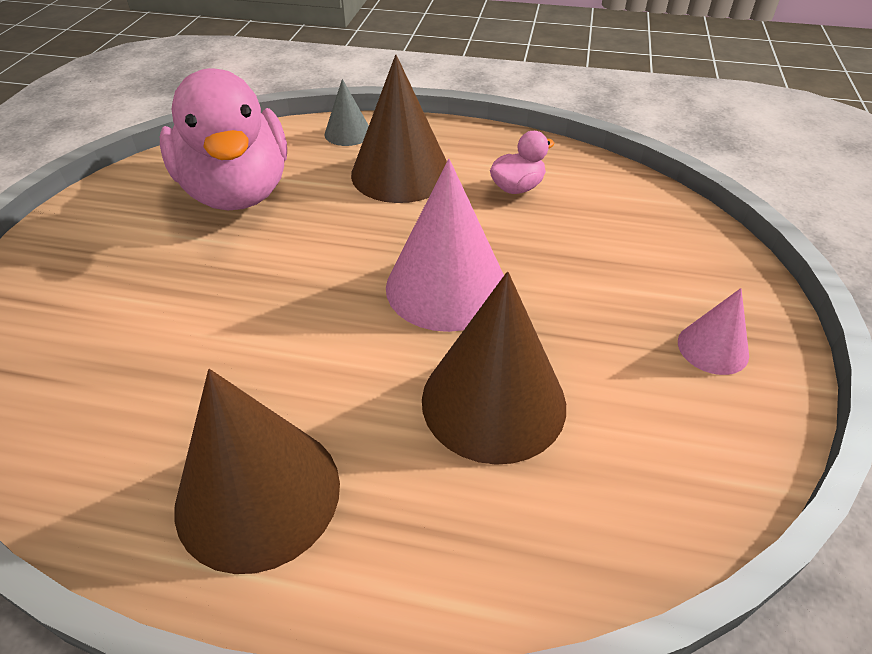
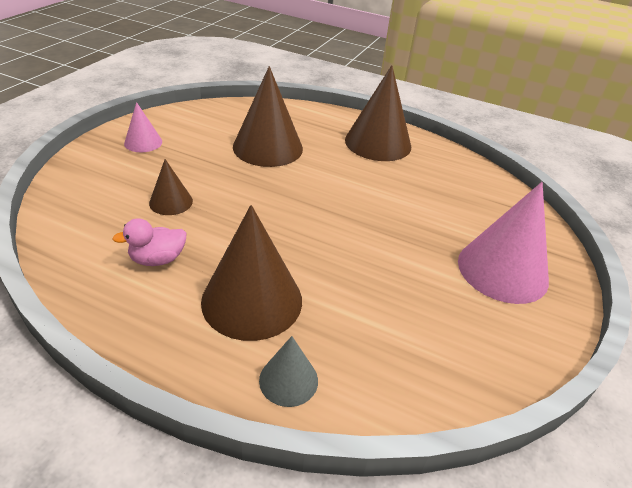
camera: 170 degrees left, 5 degrees down
(237, 192) = (411, 313): pink duck -> none
(446, 287) = (263, 197): pink cone -> pink cone (502, 270)
(563, 251) = (171, 202): none -> brown cone

